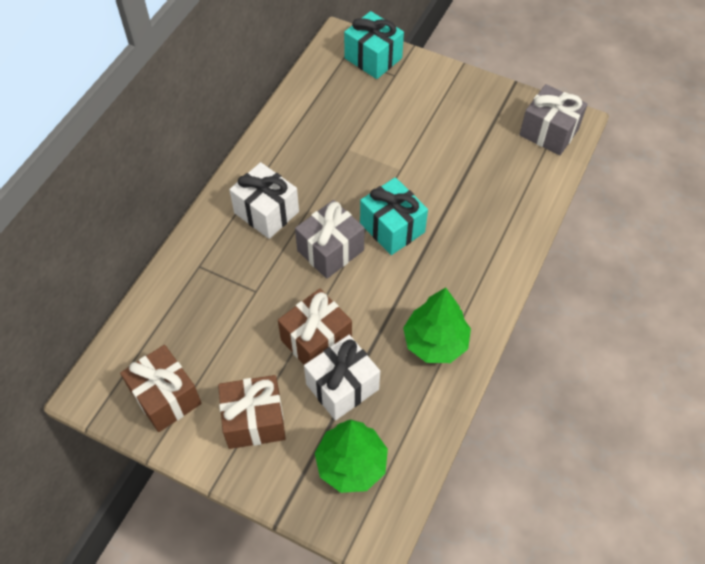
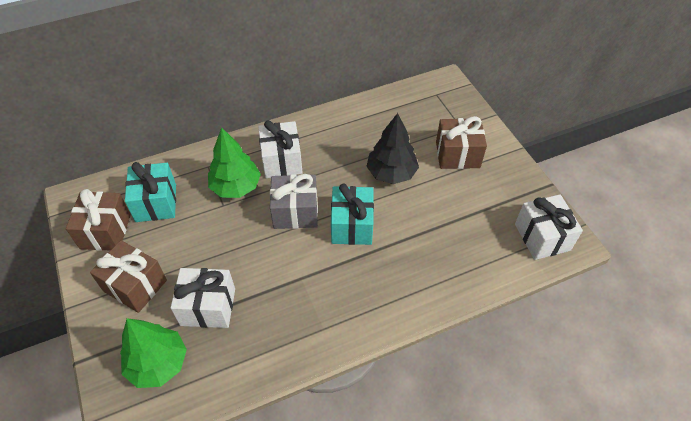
camera: 40 degrees right, 5 degrees down
(316, 340) = (225, 264): brown gift -> brown gift (457, 154)
(373, 58) = (456, 106): turquoise gift -> turquoise gift (156, 203)
(378, 158) = (391, 173): none -> black tree
(435, 342) = (298, 326): green tree -> green tree (236, 187)
(549, 132) = (542, 237): grey gift -> white gift

